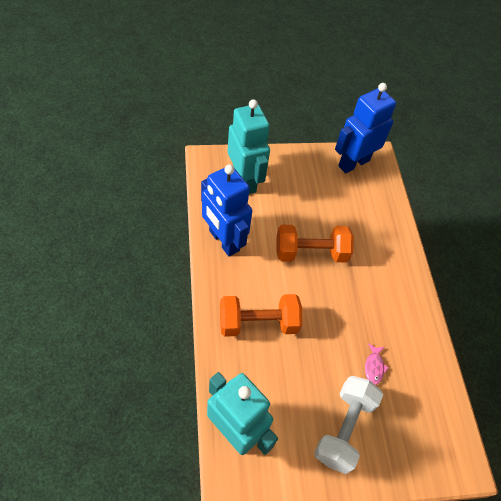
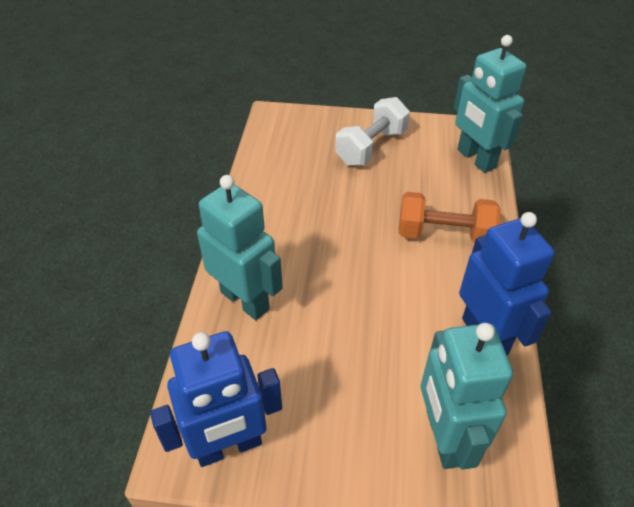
camera: 160 degrees left, 10 degrees down
(311, 252) = (358, 302): orange dumbbell -> none
(374, 367) = (323, 182): pink fish -> none
(384, 242) = (245, 300): none -> turquoise robot

